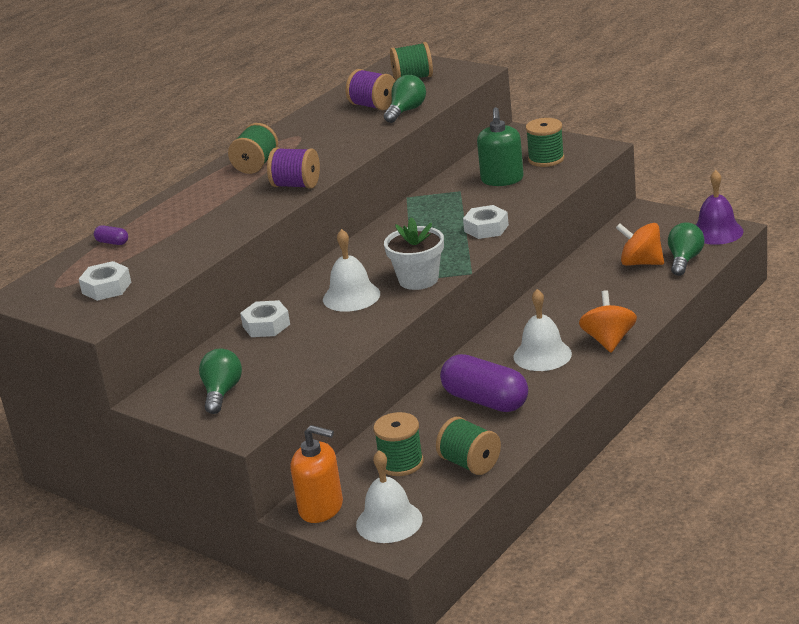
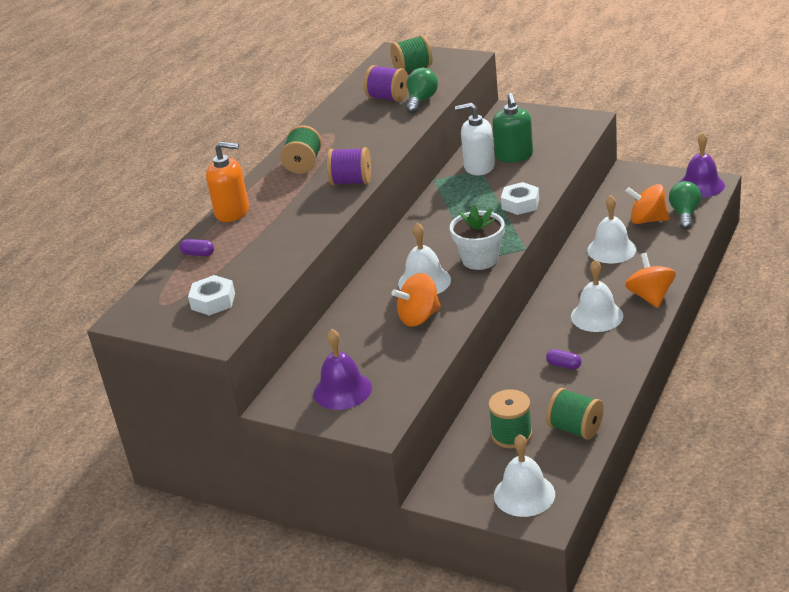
camera: 10 degrees left, 5 degrees up
(222, 393) = (342, 390): green light bulb -> purple bell
(266, 325) = (356, 318): white nut -> none
(321, 508) = (455, 488): orange soap dispenser -> orange soap dispenser (232, 212)
(330, 330) = (419, 317): none -> orange spinning top
(460, 188) = (479, 167): none -> white soap dispenser
(485, 401) = (564, 365): purple capsule -> purple capsule, size x0.41
(546, 159) = (545, 133): green spool -> none
(588, 290) = (611, 249): none -> white bell

